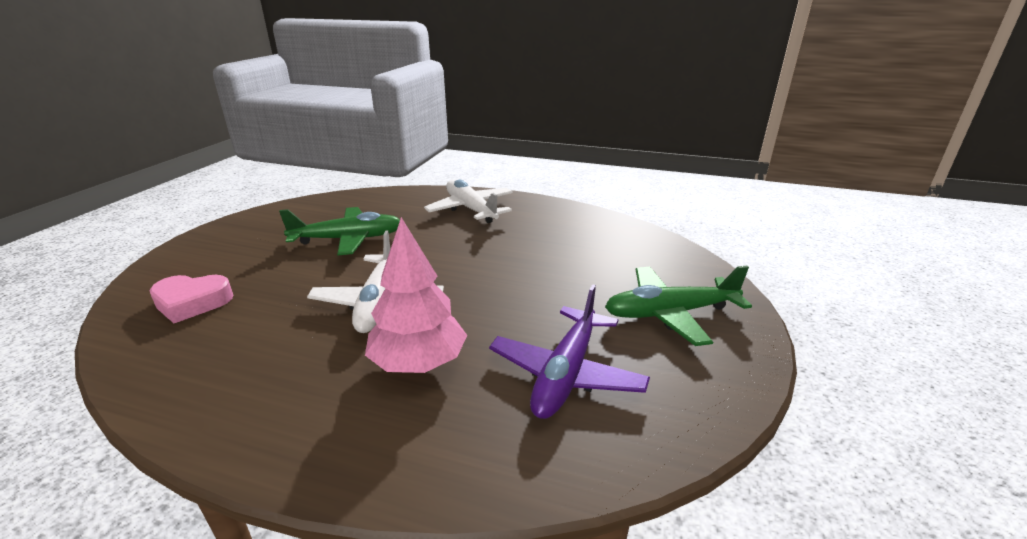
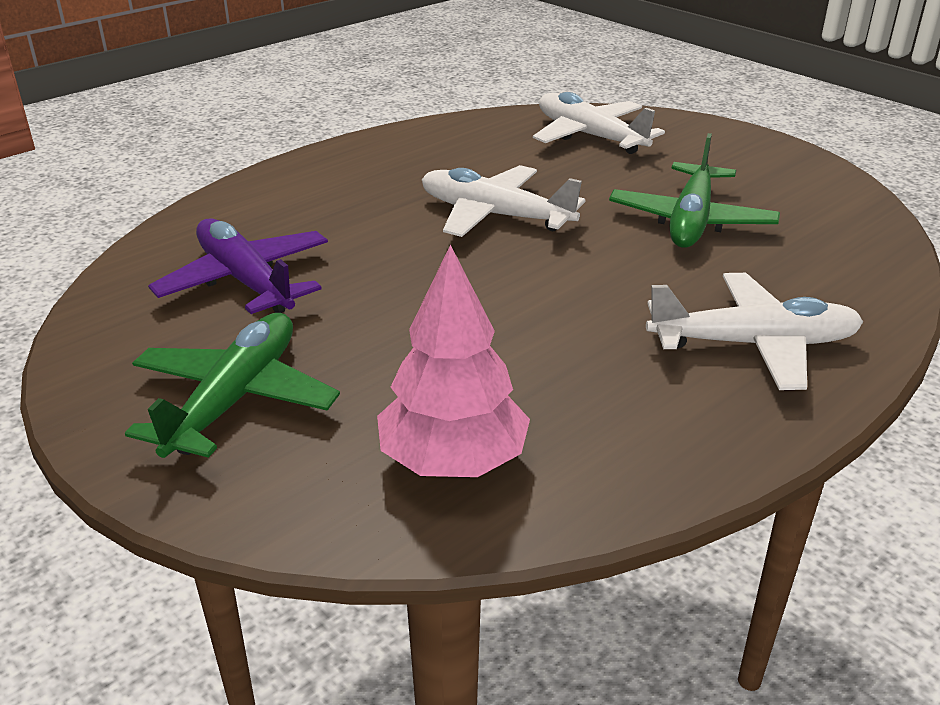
camera: 120 degrees right, 5 degrees up
(192, 303) = (589, 136): pink heart -> white plane
(419, 362) = (361, 216): pink tree -> pink tree (453, 461)

